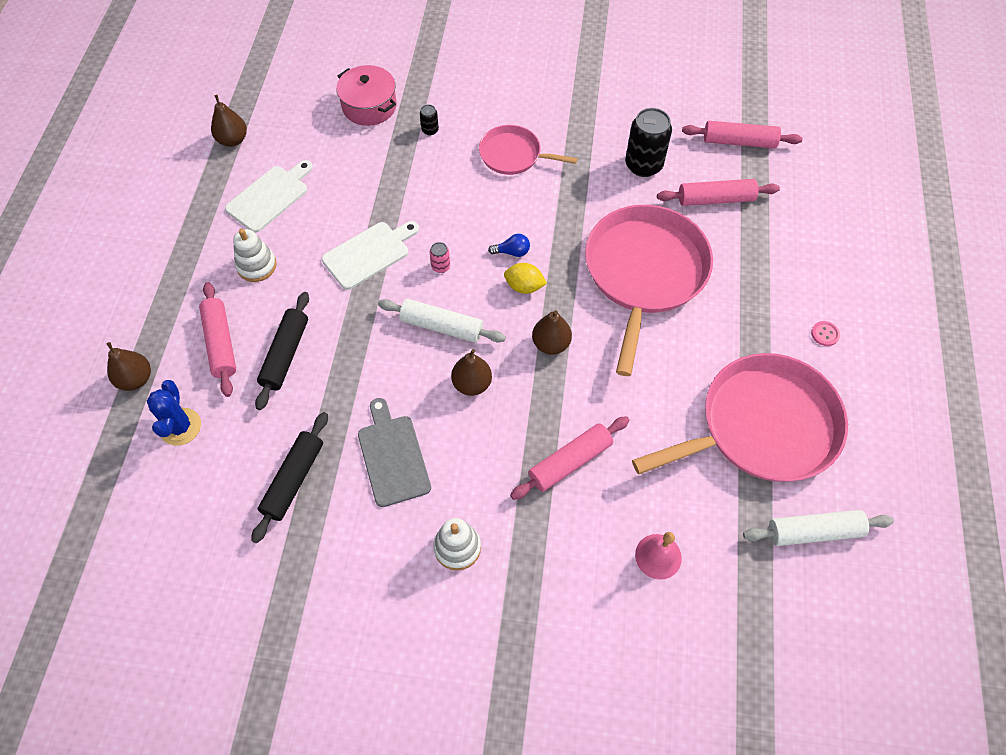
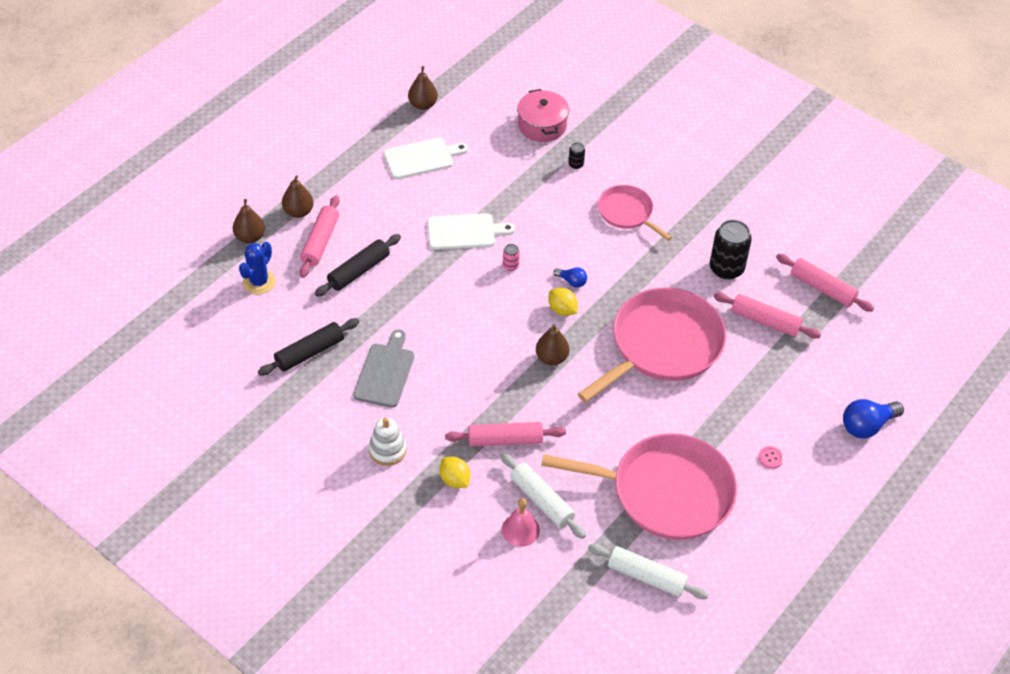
camera: 30 degrees right, 10 degrees down
(256, 266) = (379, 202): white stacking toy -> none
(442, 326) = (481, 307): white rolling pin -> white rolling pin (541, 500)
(472, 384) = (474, 355): brown pear -> brown pear (298, 212)
(552, 539) = (455, 480): none -> yellow lemon
(878, 254) = (867, 426): none -> blue light bulb

